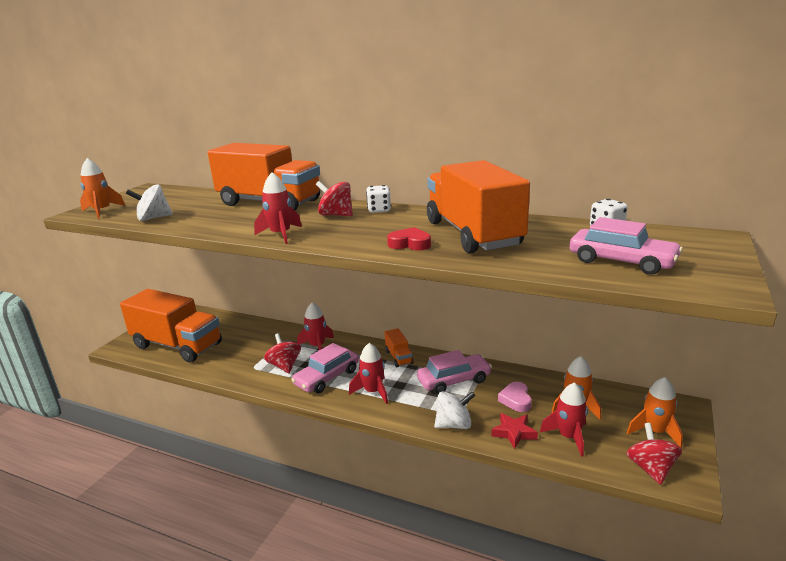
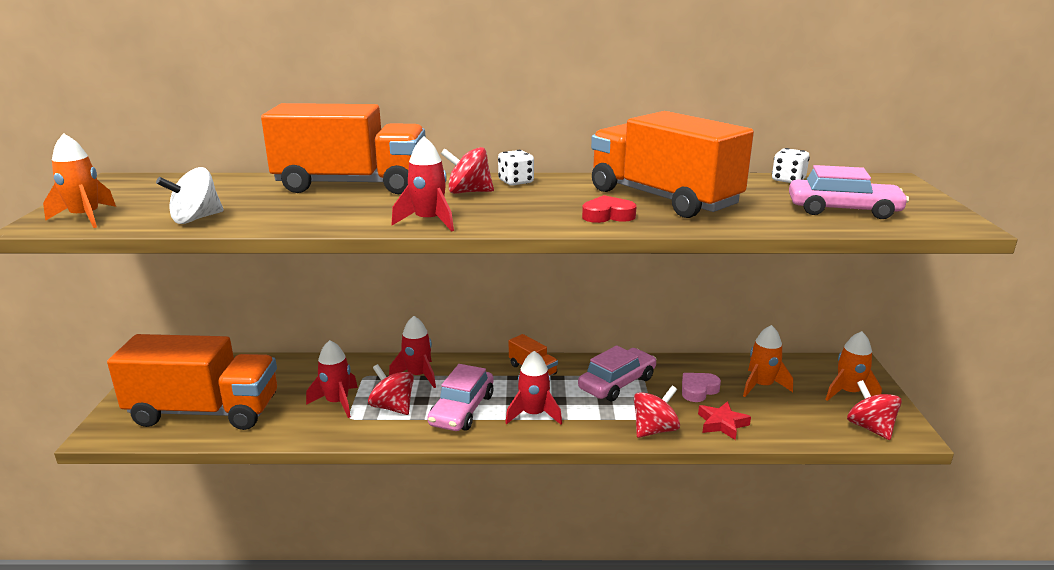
camera: 25 degrees left, 0 degrees up
(454, 424) = (654, 430): white spinning top -> red spinning top
(516, 400) = (698, 390): pink heart -> pink heart turned 75 degrees clockwise
(568, 437) = (776, 415): red rocket -> red rocket (337, 402)

